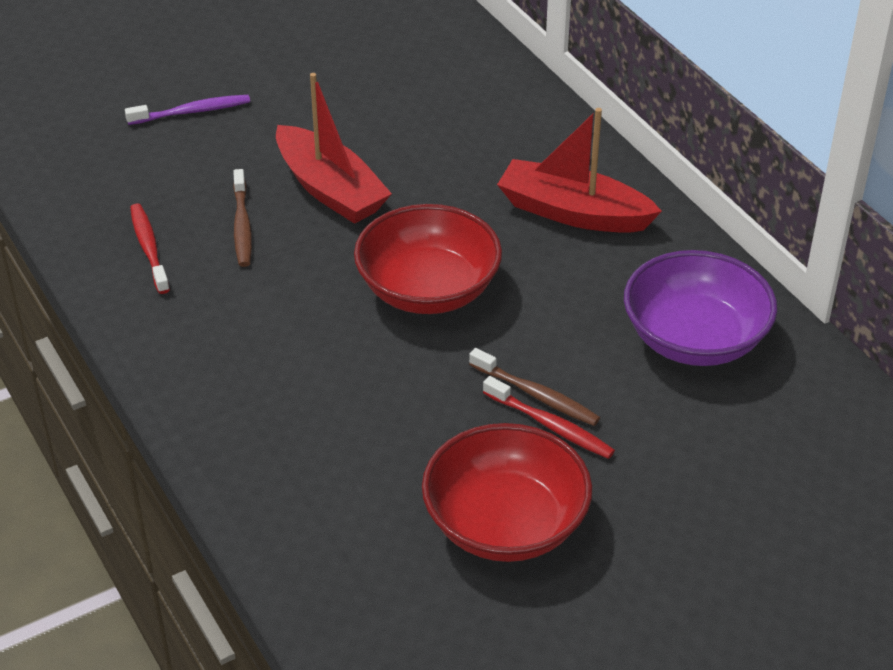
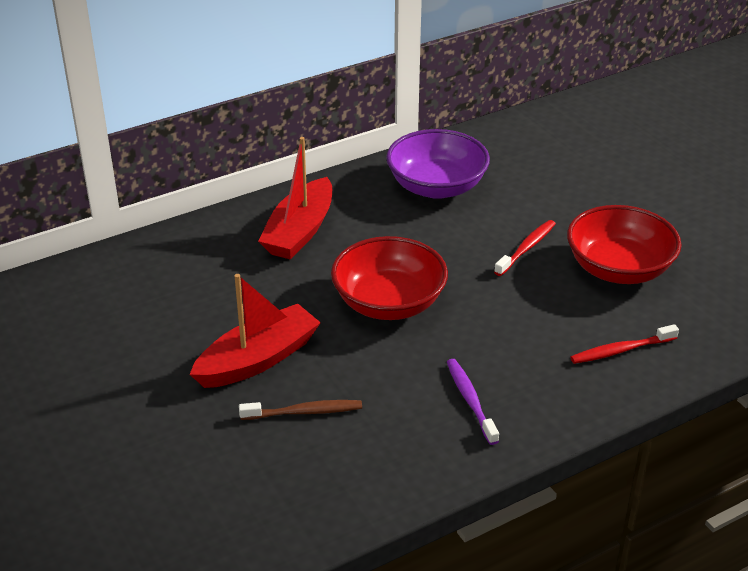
camera: 90 degrees left, 5 degrees down
(149, 248) = (333, 473): red toothbrush -> red toothbrush (621, 350)
(192, 112) = (121, 460): purple toothbrush -> purple toothbrush (470, 400)
(536, 395) = (498, 253): brown toothbrush -> none

